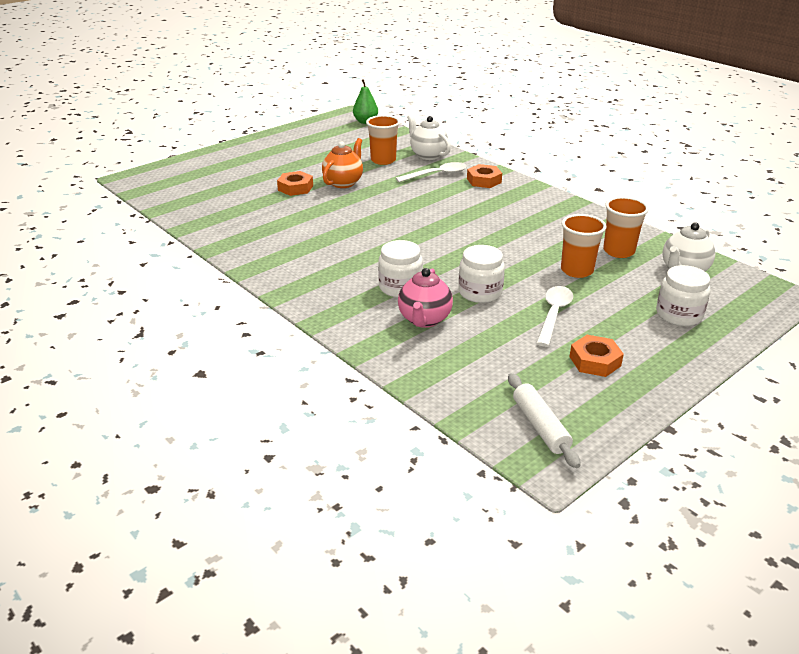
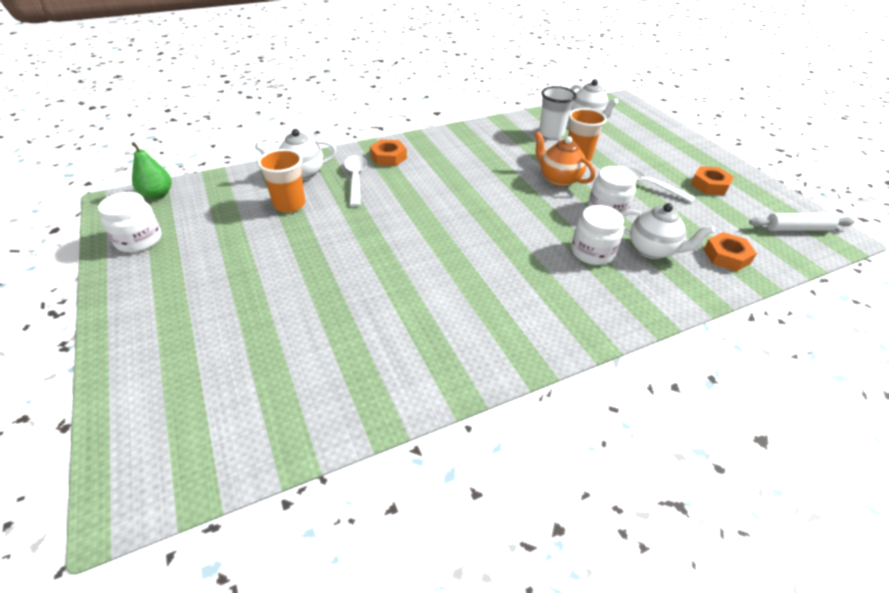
camera: 75 degrees left, 10 degrees up
(295, 188) = (318, 287): orange nut -> orange nut (726, 256)
(343, 183) = (330, 245): orange teapot -> orange teapot (558, 179)
(424, 320) = (652, 250): pink teapot -> white teapot
(618, 251) = (551, 133): orange cup -> white cup
(679, 315) = (646, 138): white jar -> white jar (139, 240)

